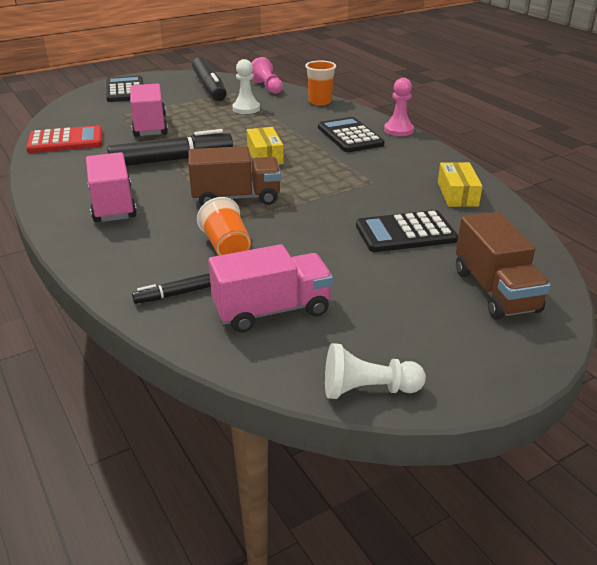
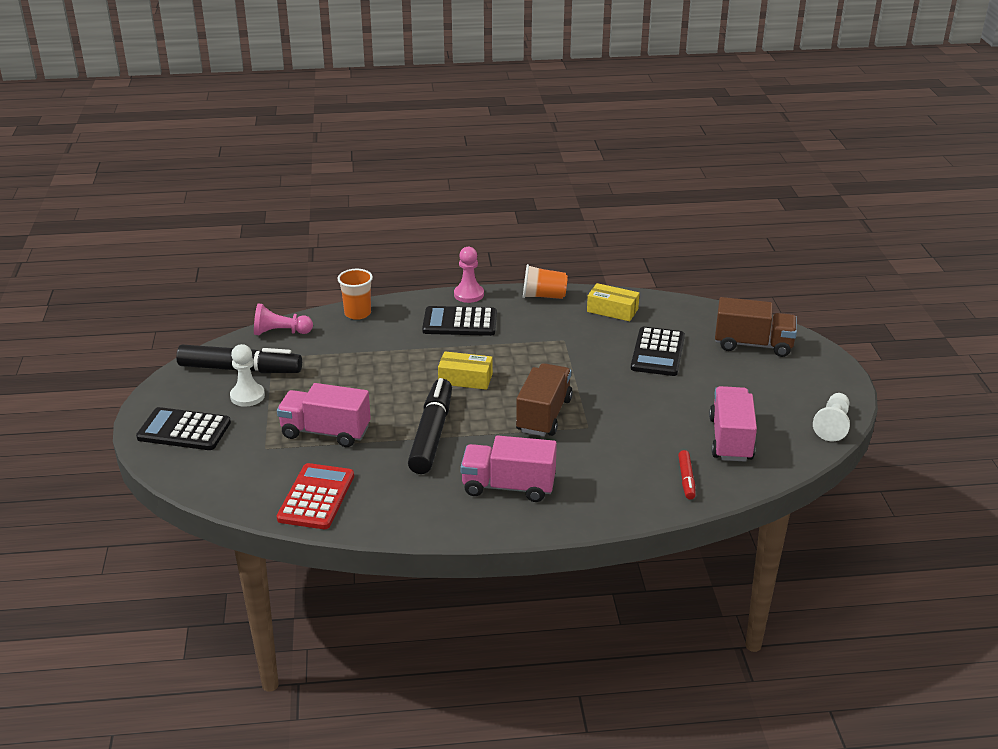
camera: 65 degrees left, 0 degrees up
(174, 295) = (686, 479): black marker -> red marker
(226, 247) = (628, 439): orange cup -> orange cup (543, 296)
(246, 109) = (333, 361): white pawn -> white pawn (247, 396)

